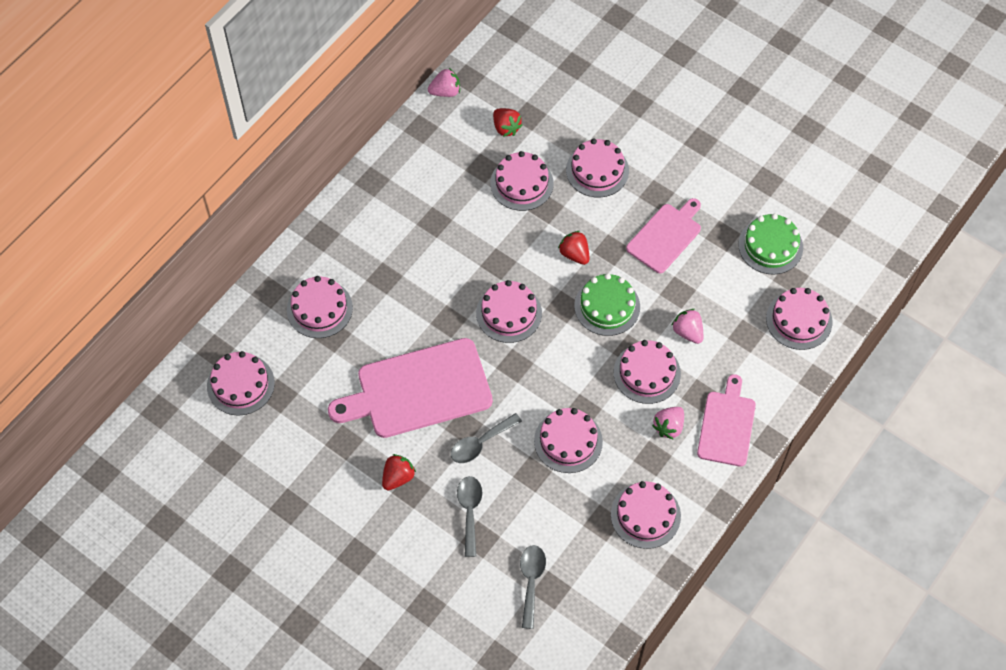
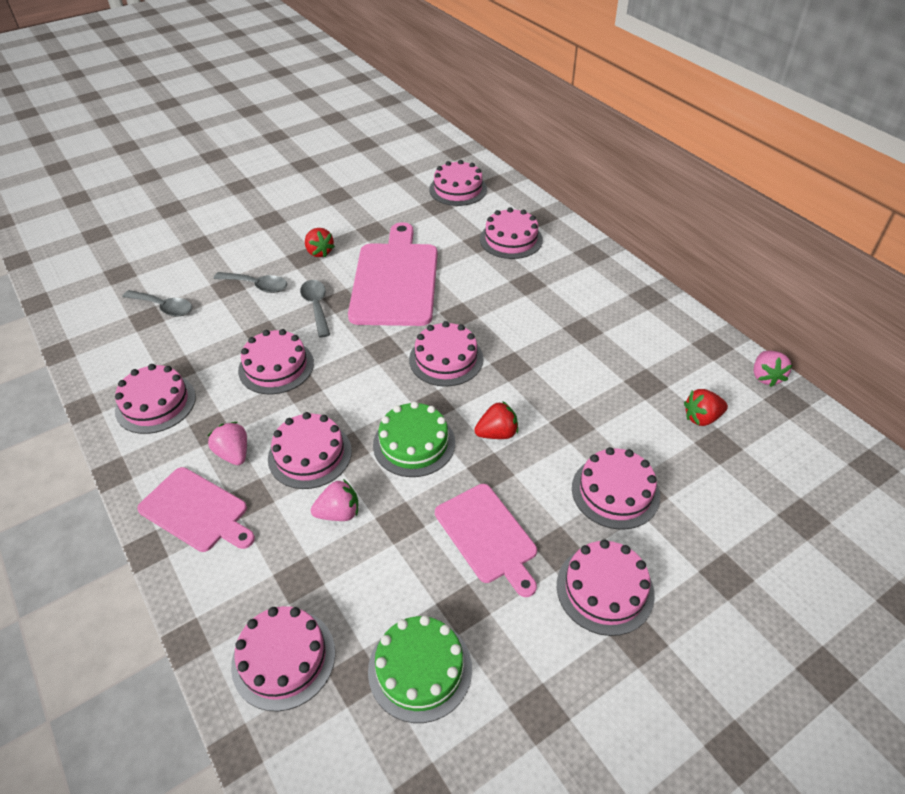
camera: 110 degrees right, 15 degrees down
(521, 183) = (614, 412): pink cake -> pink cake (605, 589)

